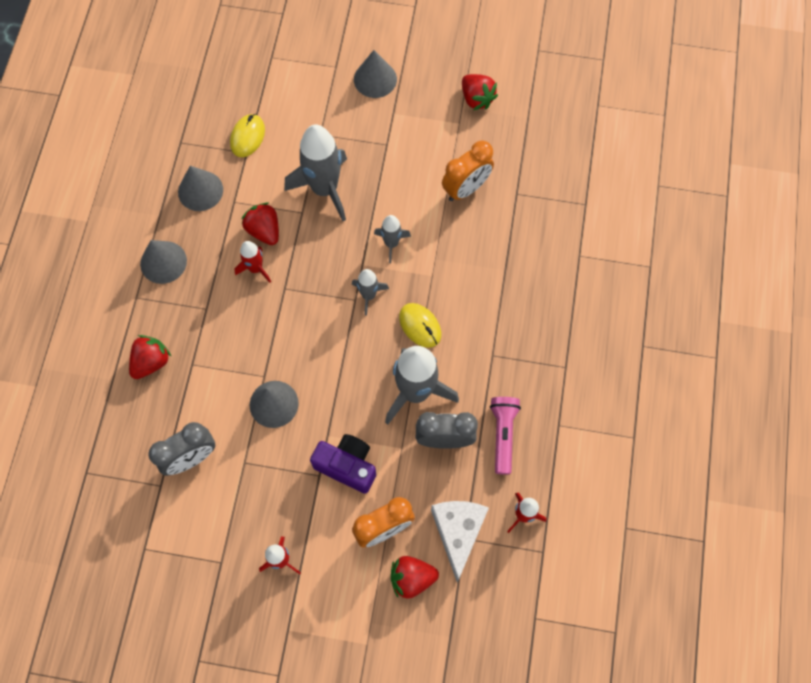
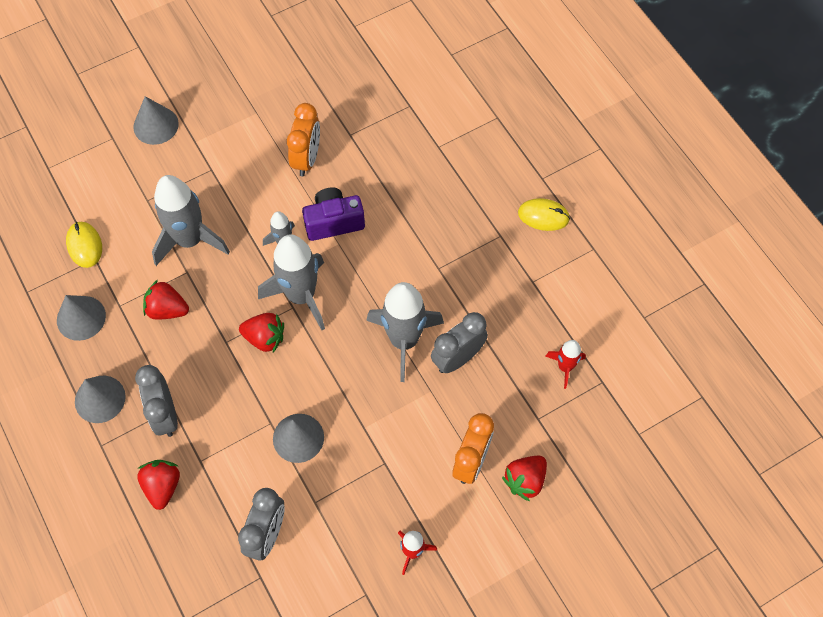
camera: 40 degrees left, 5 degrees down
(197, 310) = (165, 415): none -> grey clock
(255, 268) = (187, 344): red rocket -> none
(347, 466) = (400, 438): purple camera -> purple camera (333, 222)
(368, 295) = (301, 296): grey rocket -> grey rocket, size x1.96
(420, 326) = (363, 288): yellow mouse -> yellow mouse (543, 216)
(458, 532) = (529, 418): white cheese -> none
(476, 99) = (254, 84): red strawberry -> red strawberry (265, 338)
(503, 435) = (498, 320): pink flashlight -> none

